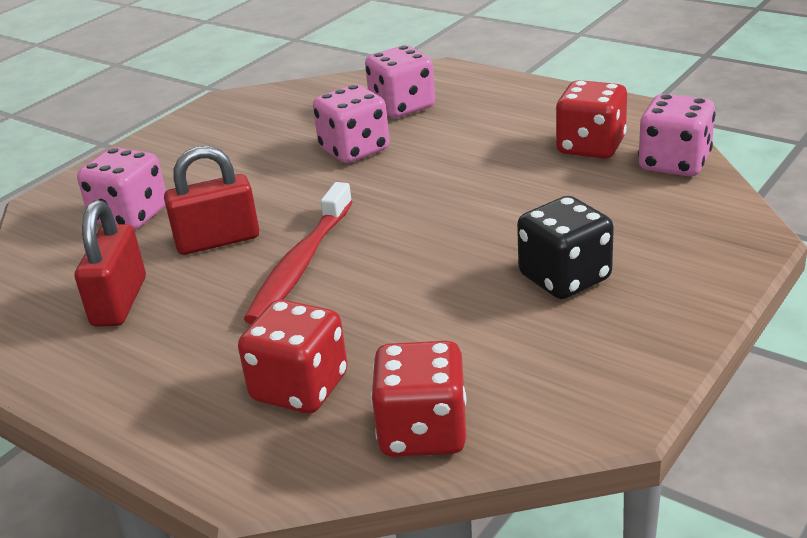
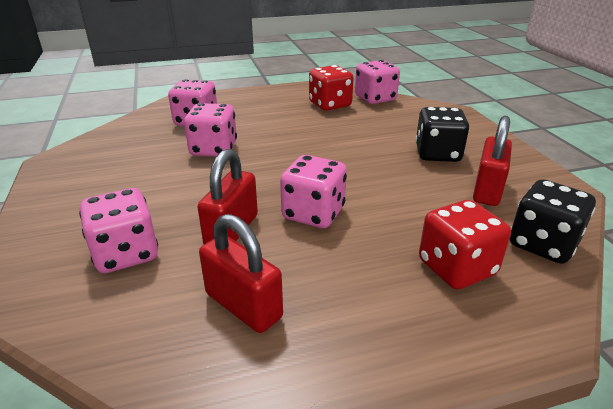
camera: 55 degrees left, 0 degrees up
(301, 264) = (313, 213): red toothbrush -> pink dice
(423, 432) = (542, 244): red dice -> black dice
(512, 350) = (487, 190): none -> red padlock

